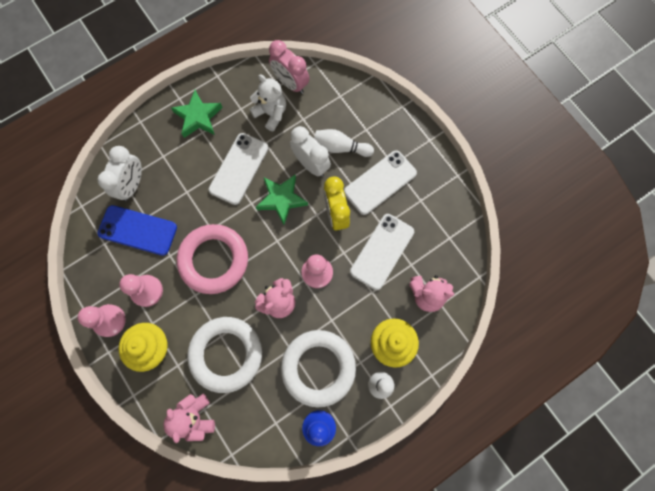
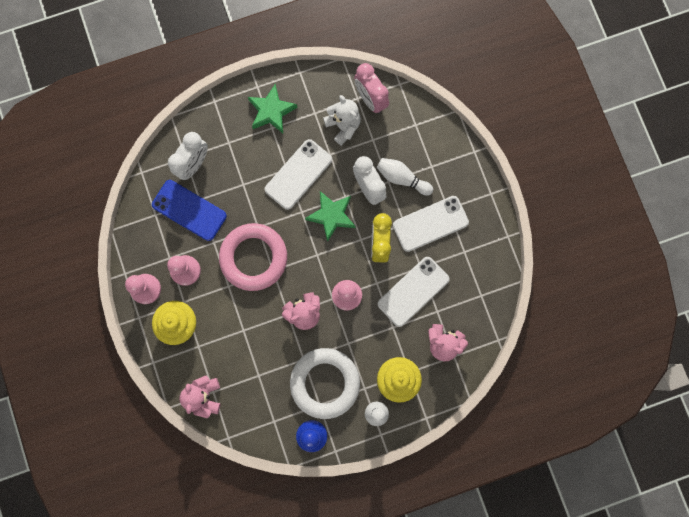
camera: 15 degrees right, 5 degrees up
(226, 354) = (244, 348): white ring -> none

